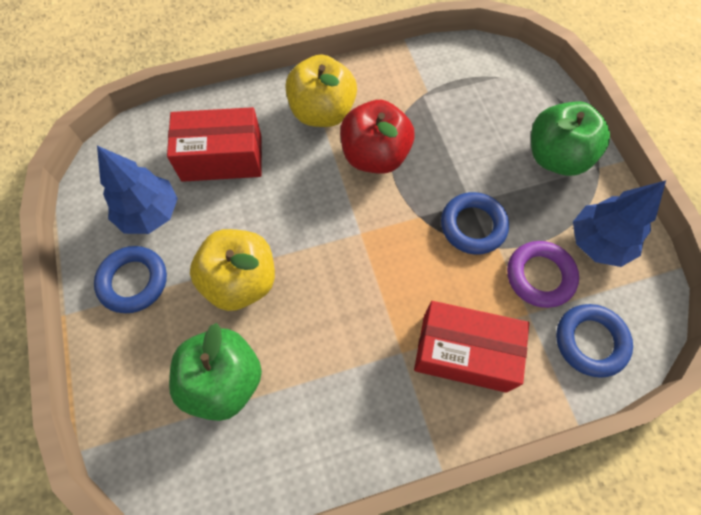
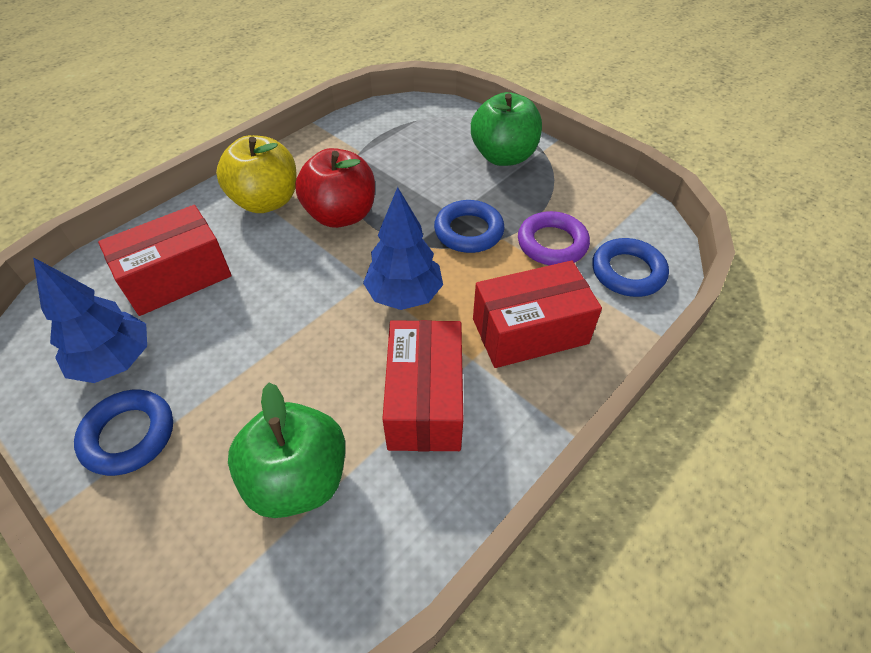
camera: 30 degrees left, 15 degrees down
(241, 281) = (263, 376): yellow apple -> none
(344, 369) = (425, 401): none -> red box
(598, 242) = (580, 200): blue tree -> blue tree (404, 295)

